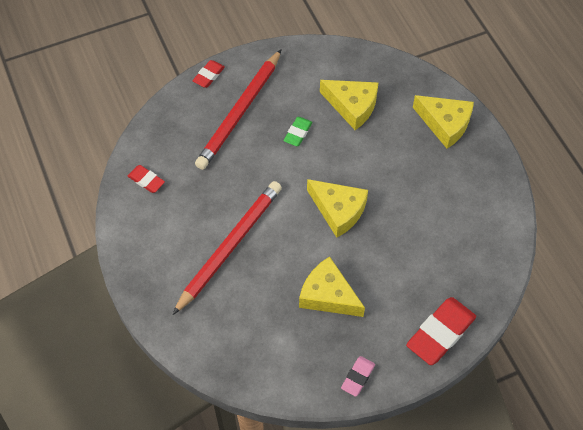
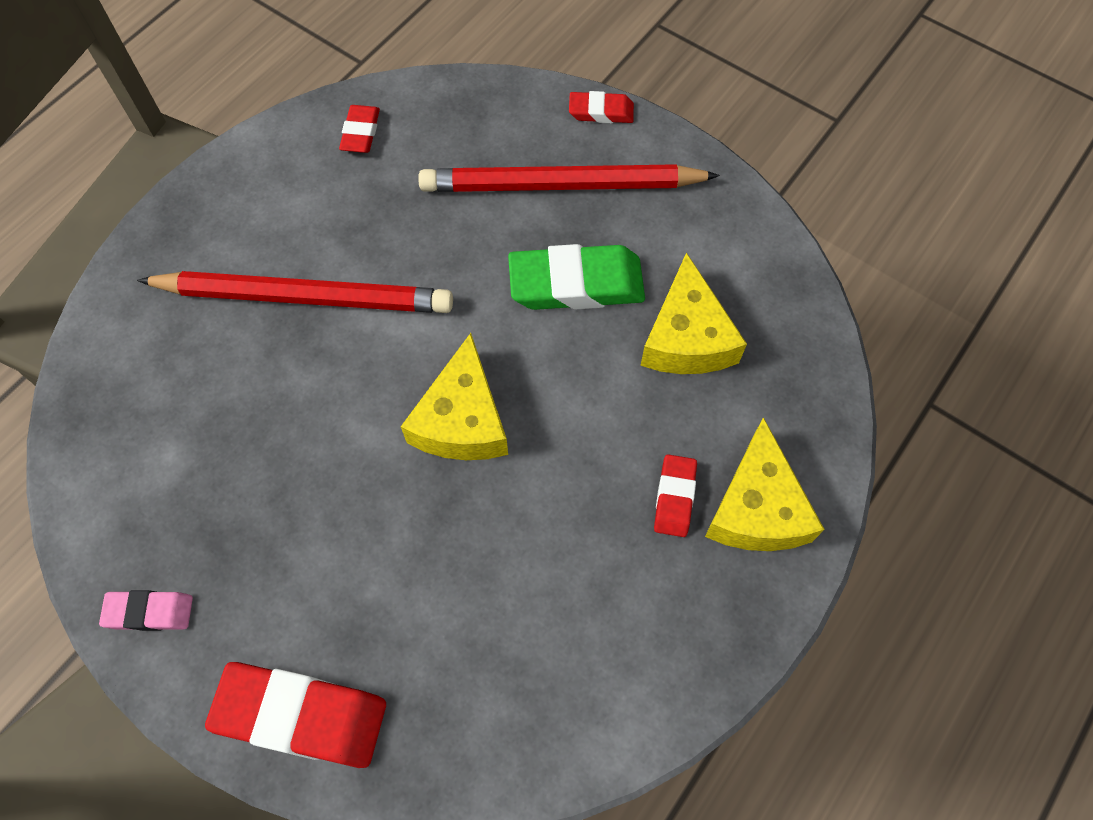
camera: 60 degrees right, 5 degrees up
(298, 133) = (576, 284): green eraser -> green eraser, size x1.88
(328, 295) = (287, 485): yellow cheese -> none
(423, 150) = (674, 497): none -> red eraser

